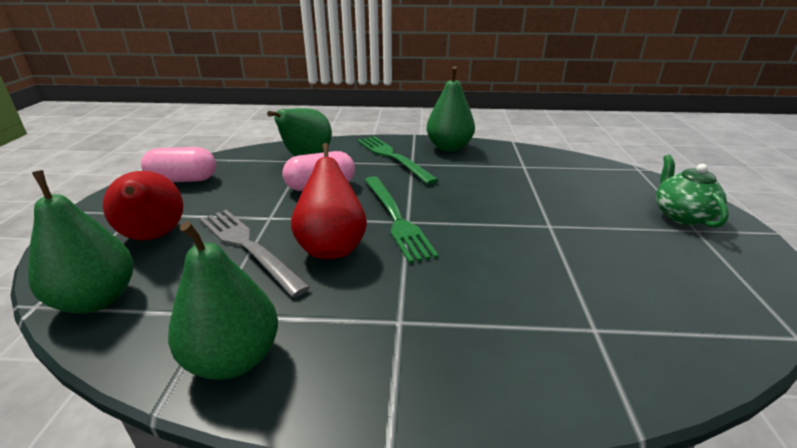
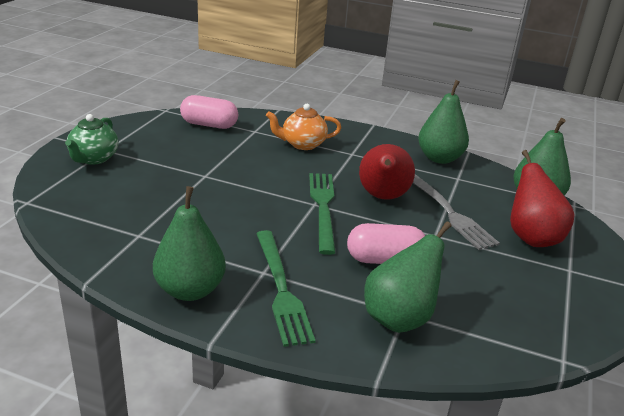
camera: 165 degrees left, 0 degrees up
(183, 180) = (552, 310): pink capsule -> pink capsule (209, 125)
(491, 318) = (302, 144): none -> orange teapot

